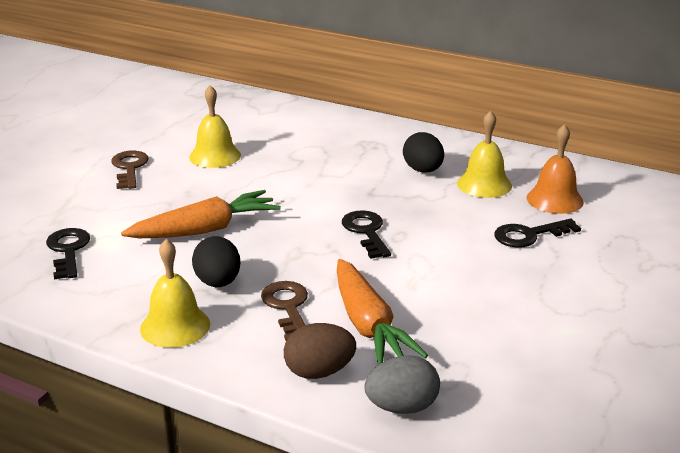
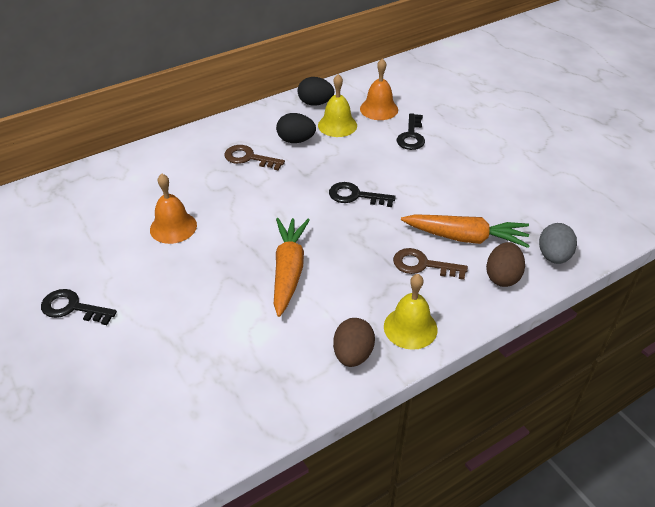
camera: 60 degrees left, 15 degrees up
(68, 251) = (256, 360): black key -> black key (73, 308)
(109, 301) = (353, 354): none -> brown egg
(129, 168) = (144, 283): brown key -> brown key (249, 158)
(215, 156) = (173, 227): yellow bell -> orange bell
(218, 282) = (368, 288): black egg -> black egg (315, 103)

